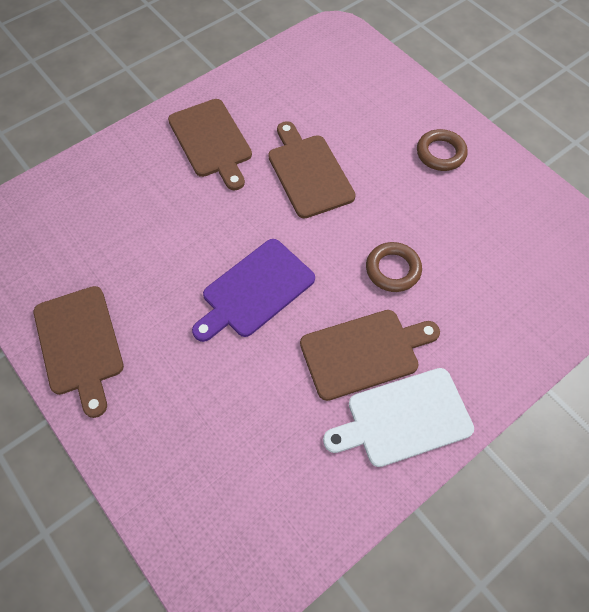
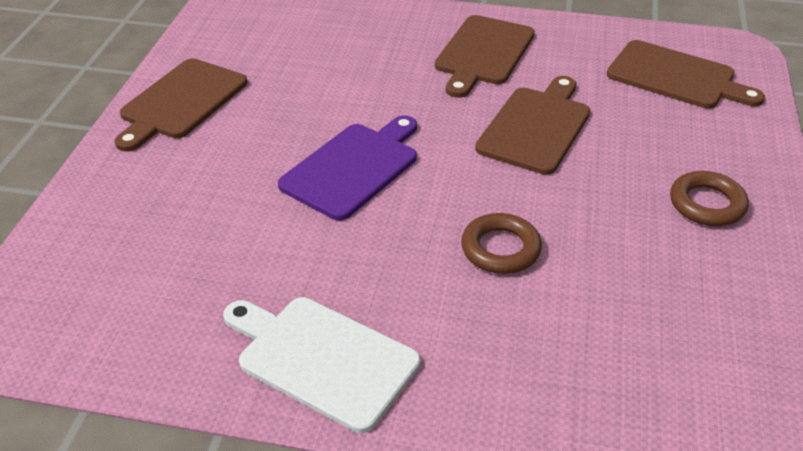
camera: 50 degrees right, 20 degrees down
(255, 290) = (353, 168): purple cutting board -> purple cutting board turned 120 degrees clockwise
(364, 352) = (370, 282): brown cutting board -> brown cutting board (676, 77)

